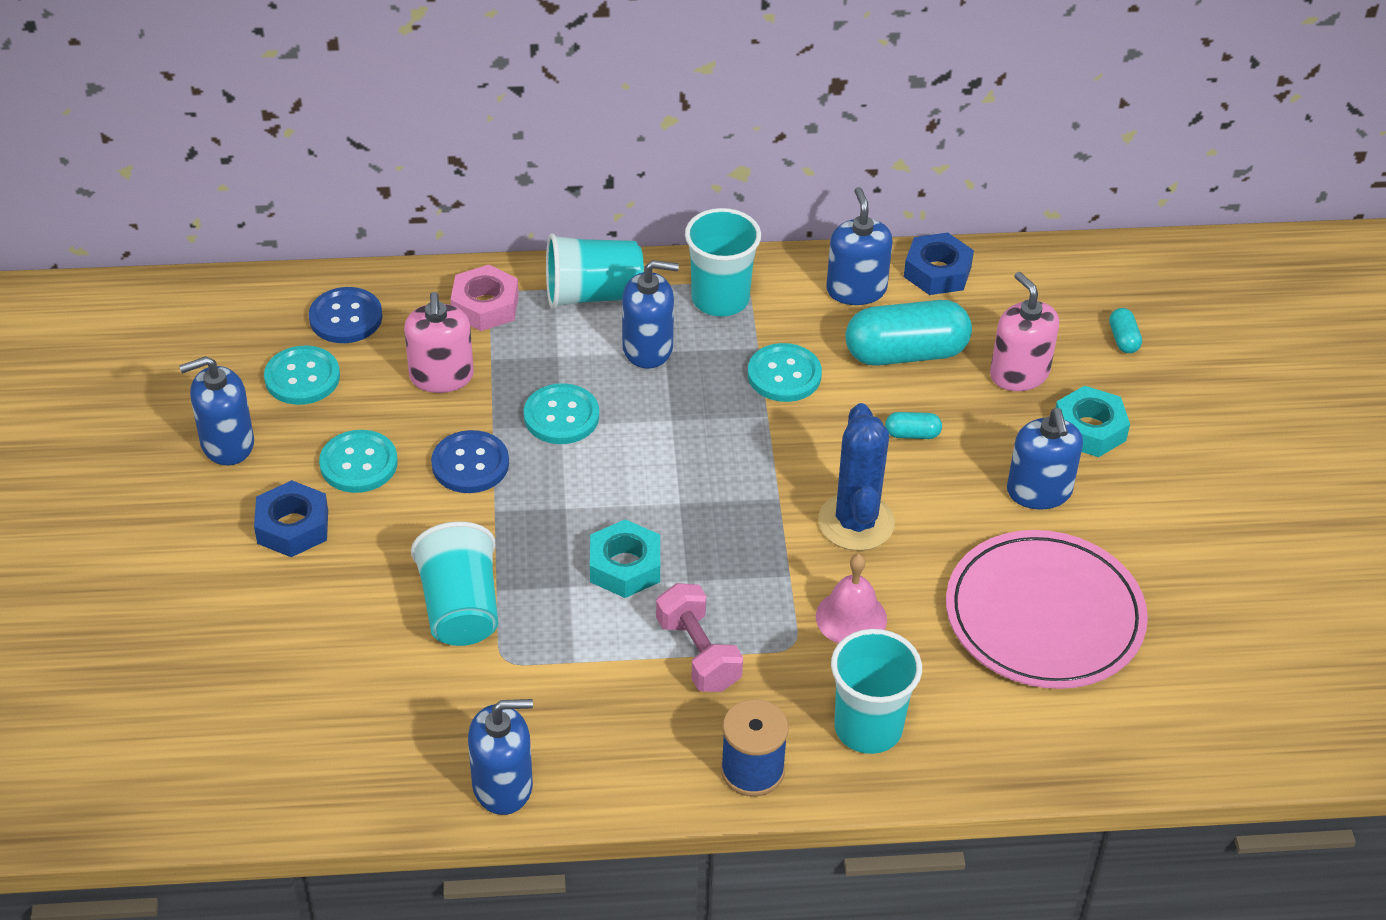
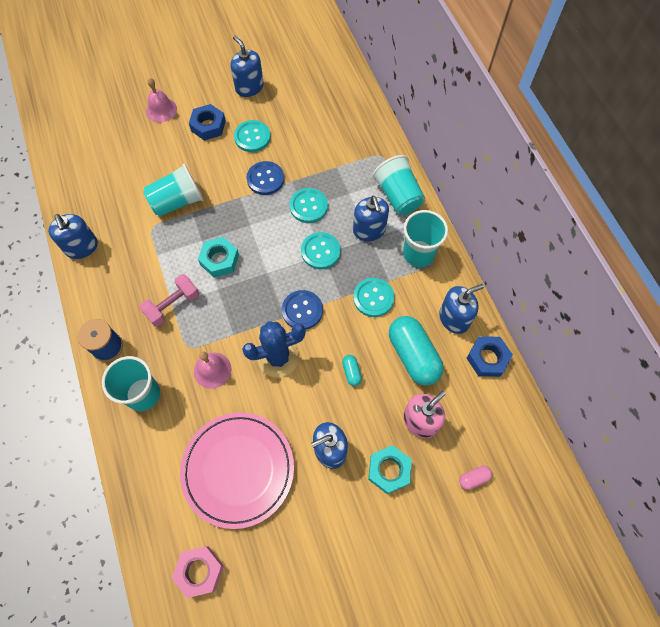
camera: 75 degrees right, 20 degrees up
(206, 597) = (161, 110): none -> pink bell
(302, 377) = (298, 100): turquoise button -> turquoise button (320, 251)
(346, 317) = (342, 103): blue button -> blue button (302, 310)
(441, 376) = (317, 151): pink soap dispenser -> none
(485, 306) = (371, 153): pink nut -> pink nut (199, 571)
(1123, 339) = (474, 478): turquoise capsule -> pink capsule

